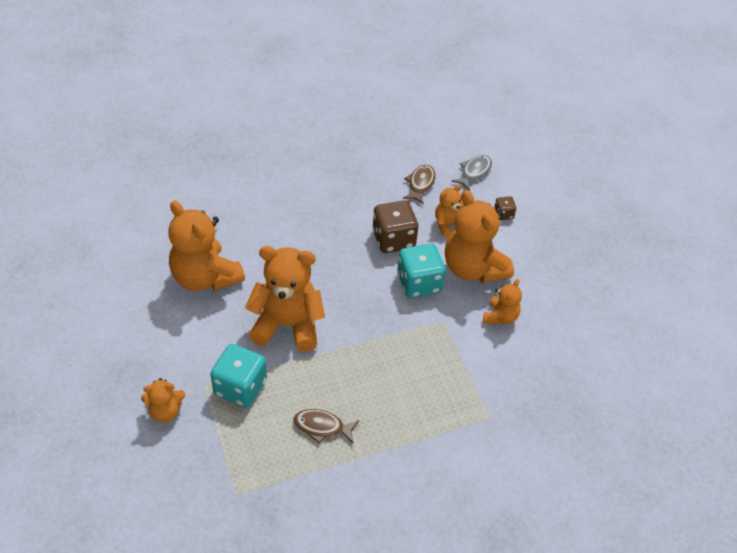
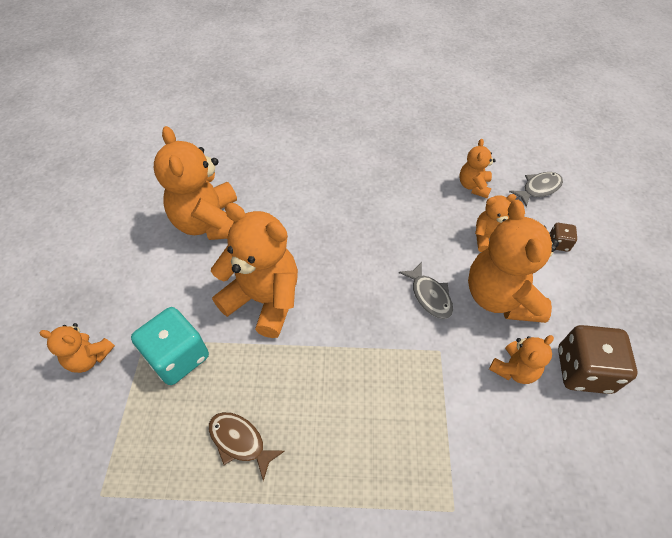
camera: 25 degrees right, 5 degrees up
(393, 239) = (420, 237): brown dice -> brown dice (583, 370)
(419, 283) = (429, 296): turquoise dice -> grey fish
(420, 184) = (473, 186): brown fish -> orange teddy bear

